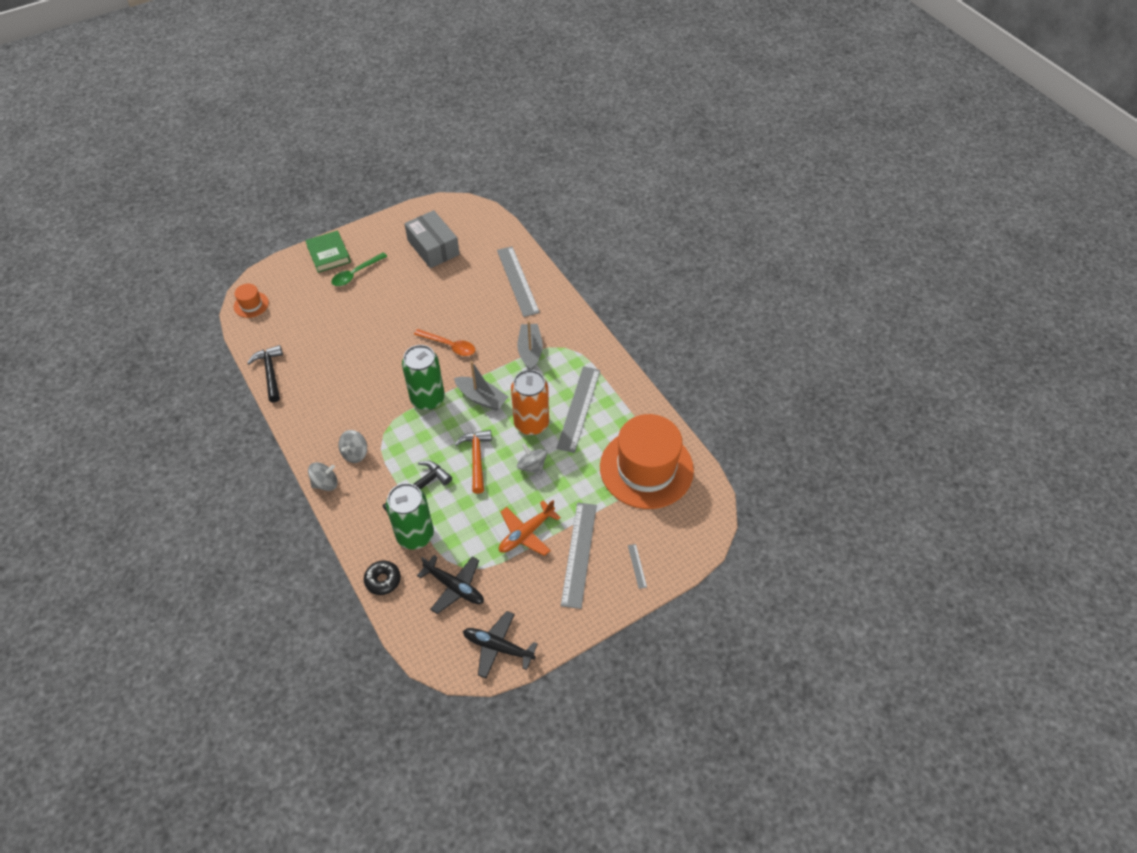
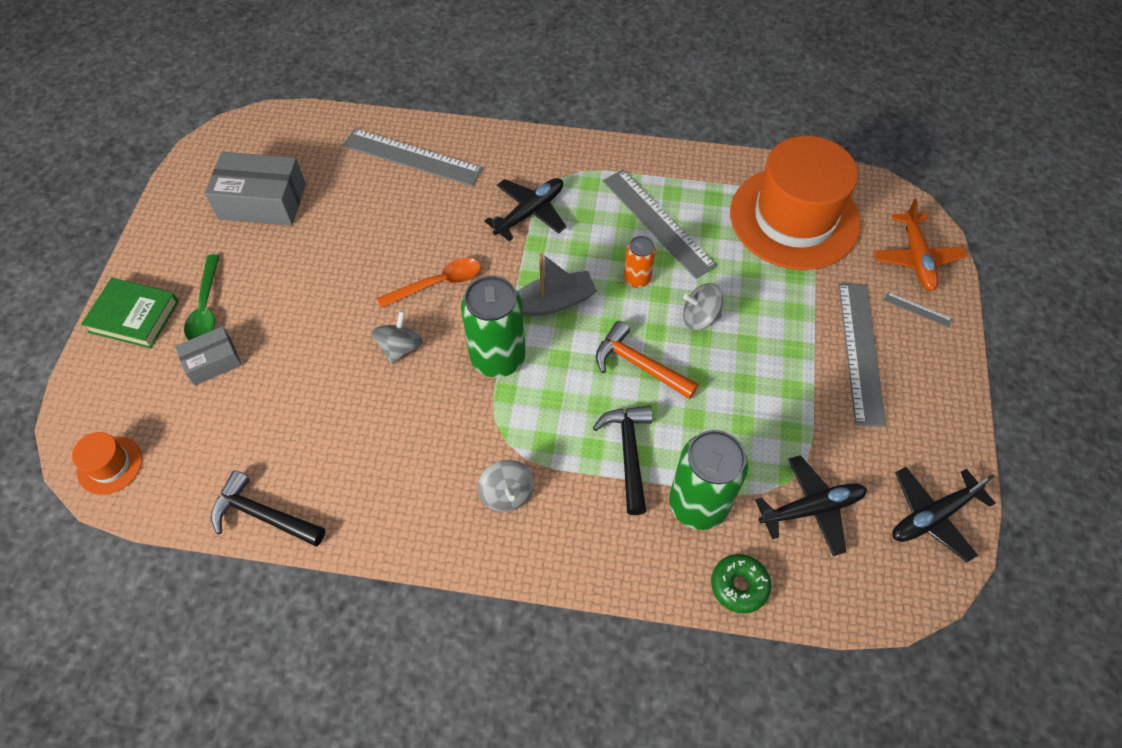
camera: 50 degrees left, 5 degrees up
(325, 483) = (523, 561): grey spinning top -> grey spinning top (400, 348)
(330, 298) = (213, 362): none -> grey box
(383, 580) = (739, 586): black donut -> green donut
(526, 533) = (791, 384): orange plane -> orange plane (916, 258)
(530, 351) = (530, 212): grey boat -> black plane
(531, 423) = (637, 279): orange can -> orange can, size x0.53
(579, 554) = (860, 352): grey ruler -> grey ruler turned 45 degrees clockwise

